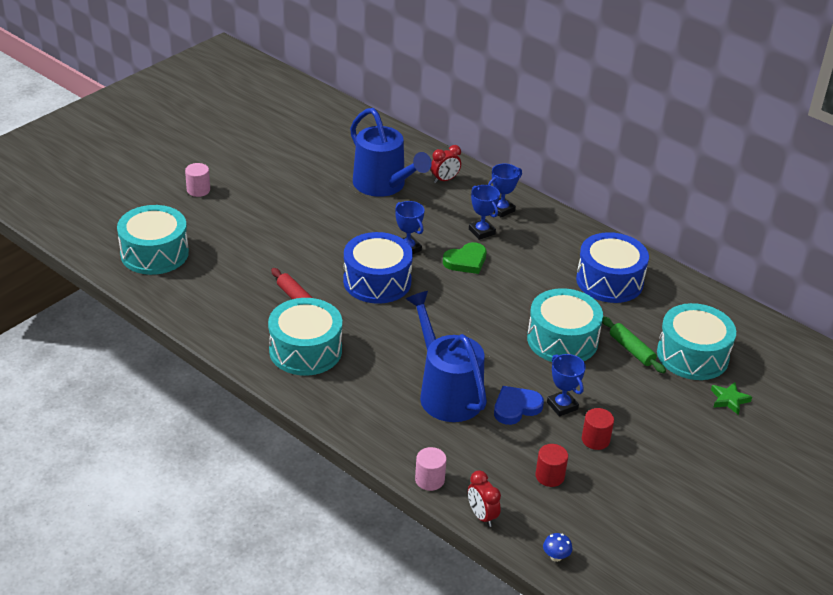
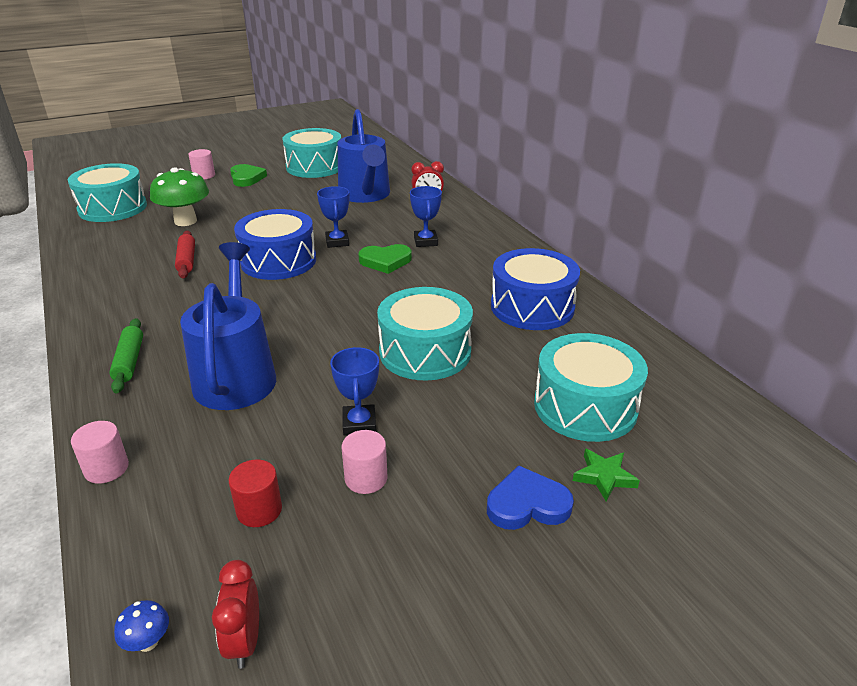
camera: 25 degrees right, 5 degrees down
(246, 185) = (246, 178): none -> green heart
(246, 254) = (185, 221): none -> green mushroom
(305, 350) = (141, 302): turquoise drum -> turquoise drum (314, 167)
(482, 516) = (115, 538): red clock -> red clock (244, 641)
(501, 210) = (463, 229): blue trophy -> none
(516, 407) = (300, 411): blue heart -> blue heart (527, 504)
(595, 440) = (366, 478): red cylinder -> pink cylinder
(631, 350) = (504, 381): green rolling pin -> green rolling pin (129, 361)

